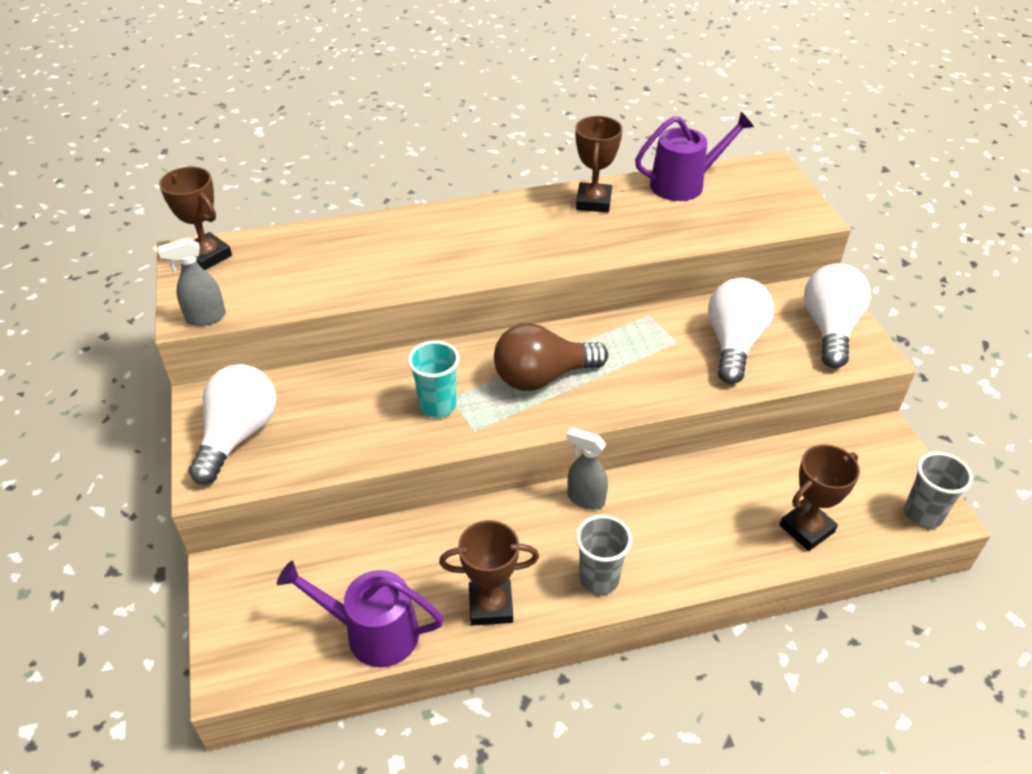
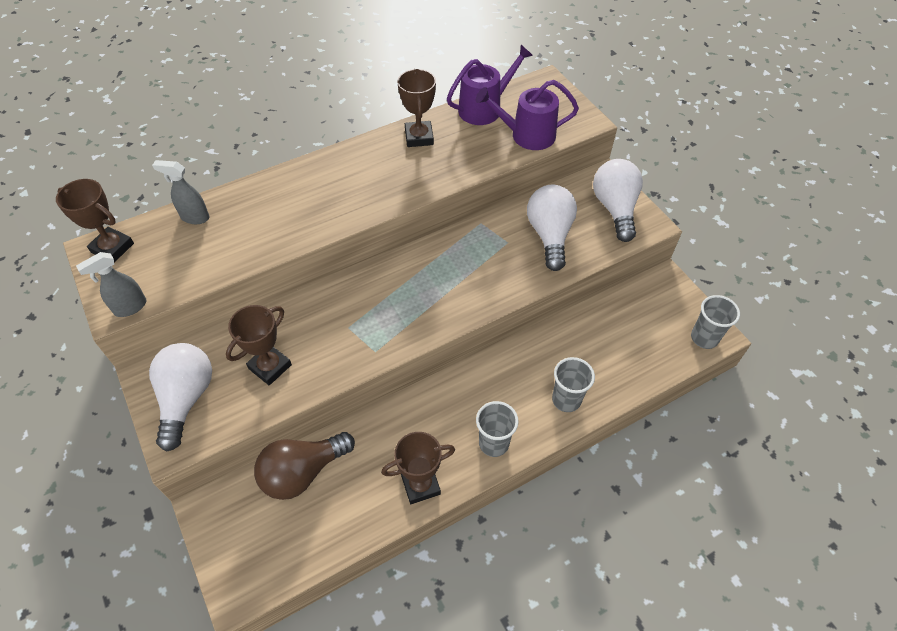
camera: 15 degrees left, 10 degrees up
(373, 632) = (338, 529): purple watering can -> purple watering can (527, 135)
(437, 406) = (340, 336): turquoise cup -> none
(542, 377) = (414, 294): brown light bulb -> brown light bulb (303, 472)
(585, 499) = (467, 381): grey spray bottle -> grey spray bottle (194, 217)
(710, 549) = (566, 400): none -> grey cup
(806, 529) = (629, 368): brown trophy -> brown trophy (270, 367)

